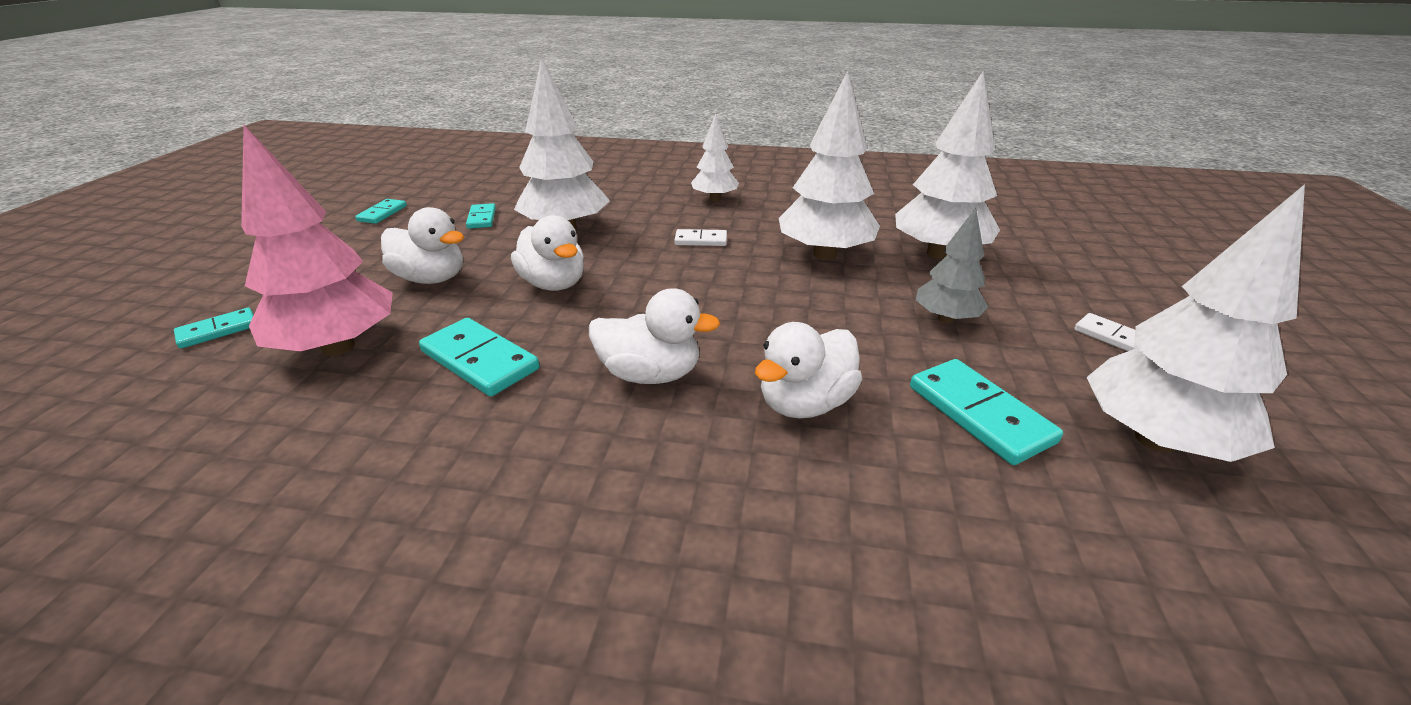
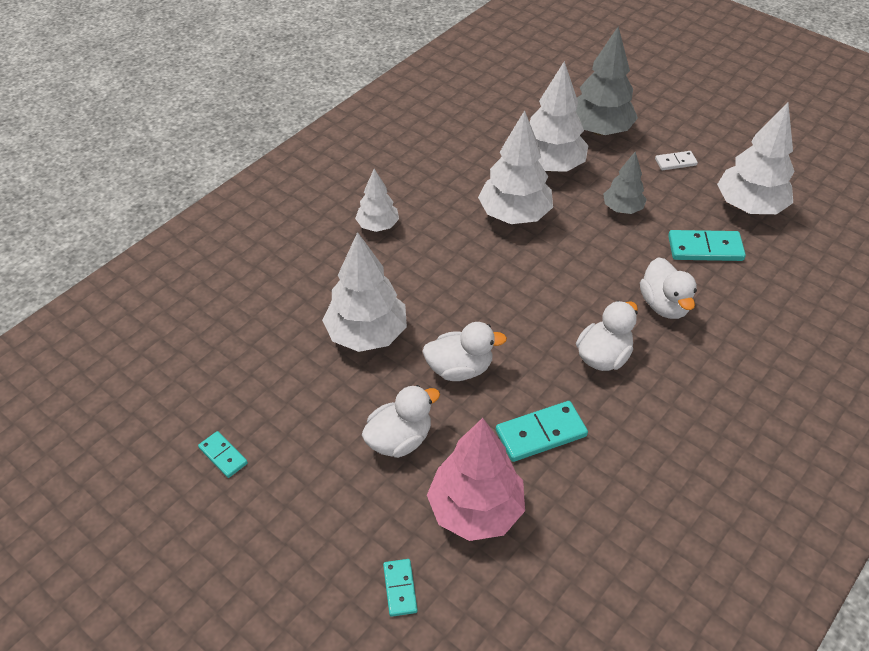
camera: 60 degrees left, 15 degrees up
(481, 218) = (297, 383): turquoise domino -> none
(701, 240) = (447, 265): white domino -> none
(1058, 267) = (599, 130): none -> grey tree

